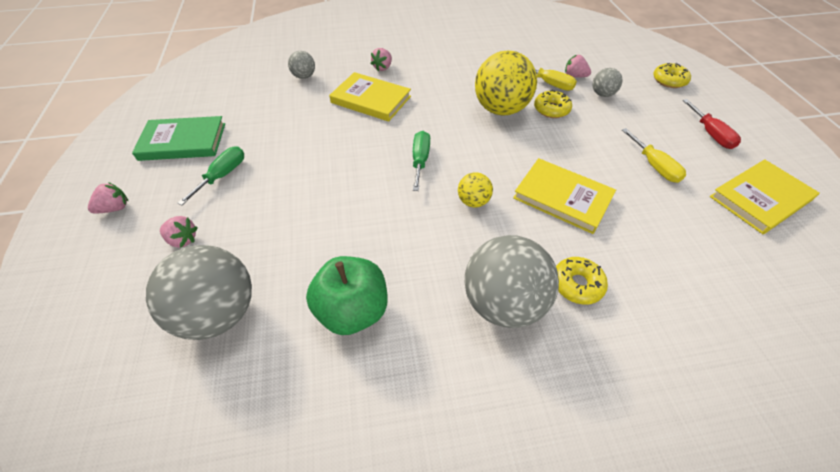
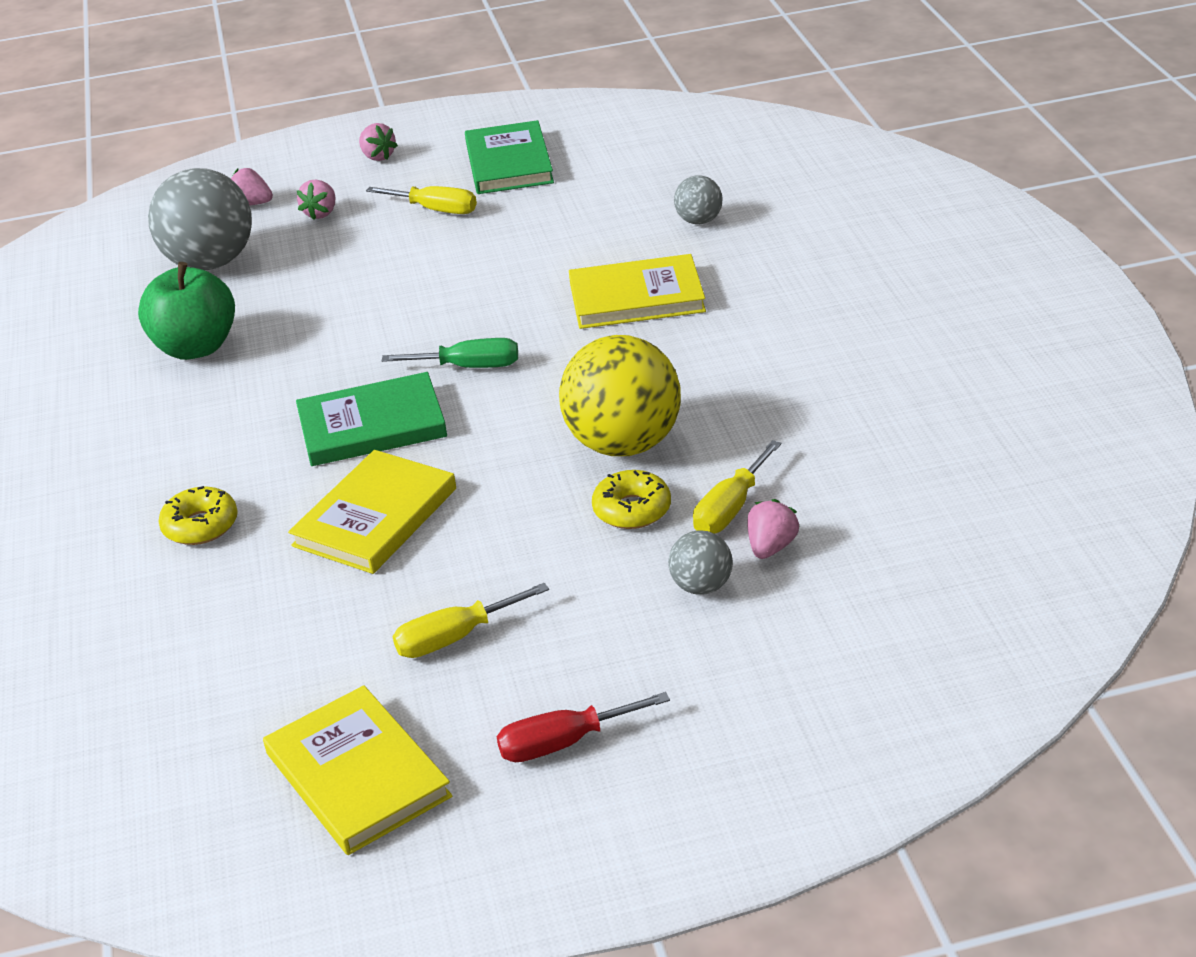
camera: 90 degrees right, 15 degrees down
(222, 175) = (436, 210): green screwdriver -> yellow screwdriver
(371, 99) = (636, 297): yellow book -> yellow book turned 60 degrees clockwise
(383, 67) = (748, 295): pink strawberry -> pink strawberry (252, 204)
(473, 201) = (372, 425): yellow ball -> green book
(503, 302) = (184, 460): grey ball -> none
(669, 80) = (785, 709): yellow donut -> none

